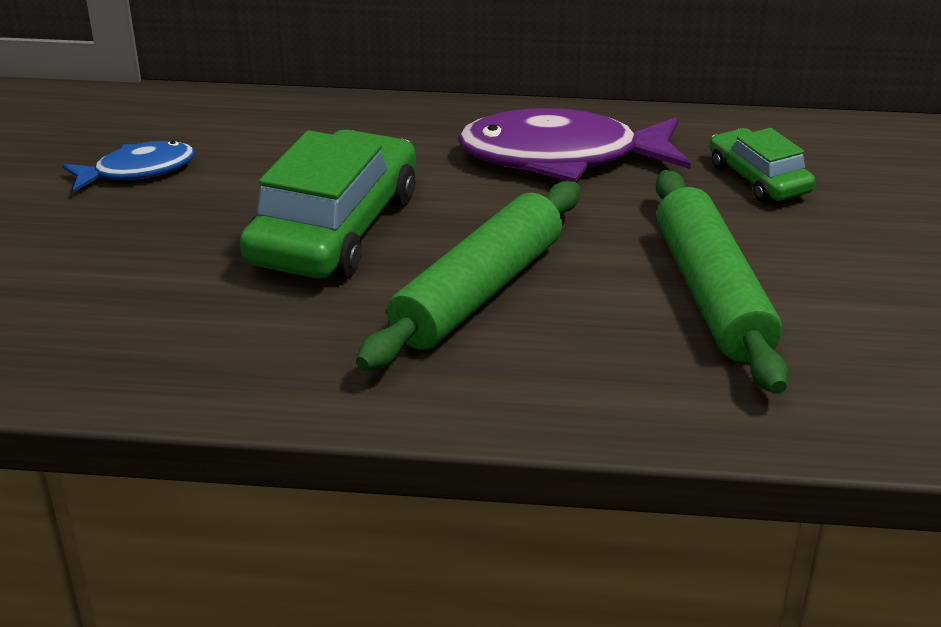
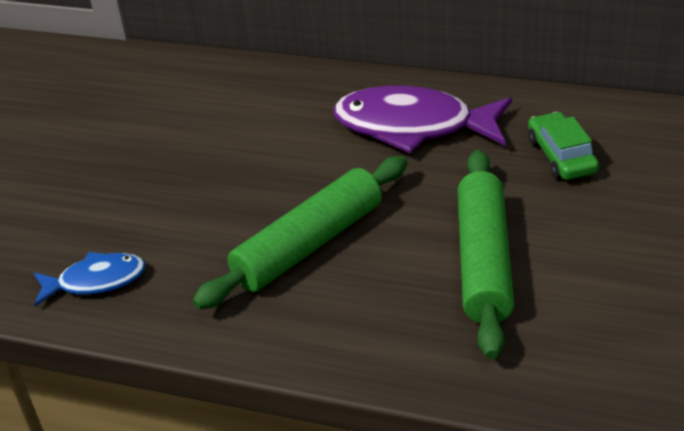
camera: 15 degrees right, 5 degrees up
(138, 171) = (101, 120): blue fish -> blue fish (96, 281)
(334, 229) = (223, 180): green car -> none

